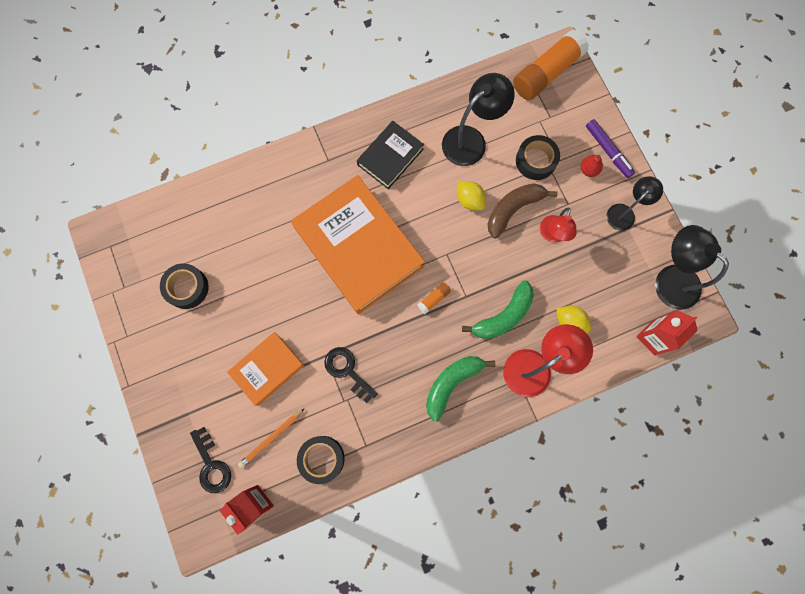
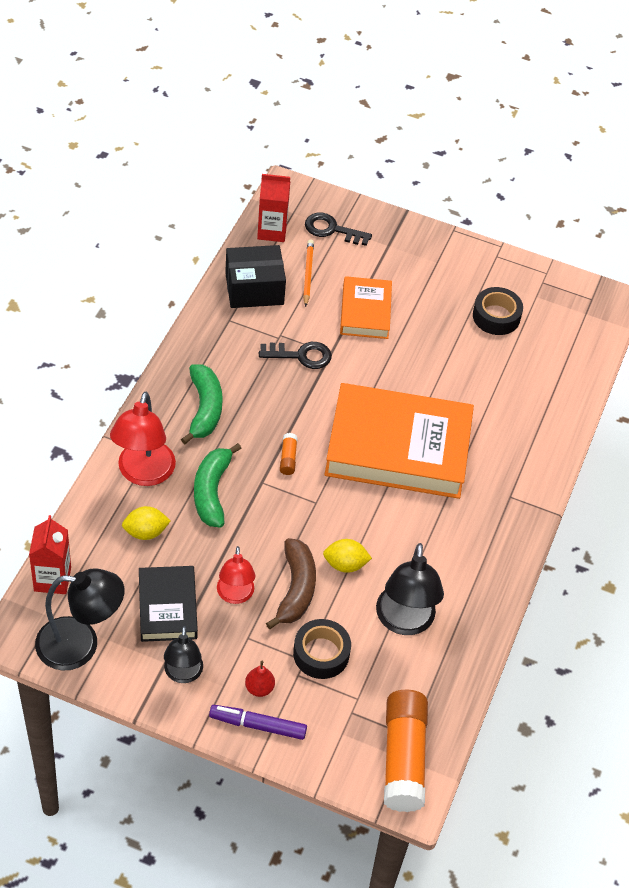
camera: 130 degrees right, 25 degrees down
(322, 459) = (254, 289): black tape -> black box
(390, 157) = (460, 543): black book -> black book (167, 607)
(552, 235) = (235, 595): red lamp -> red lamp turned 150 degrees counterclockwise

